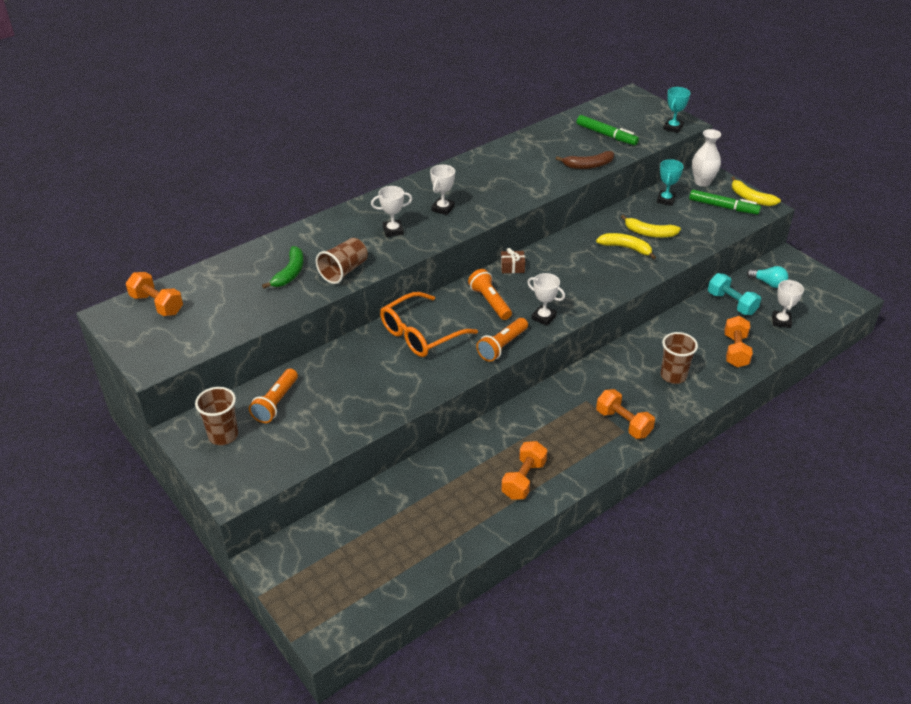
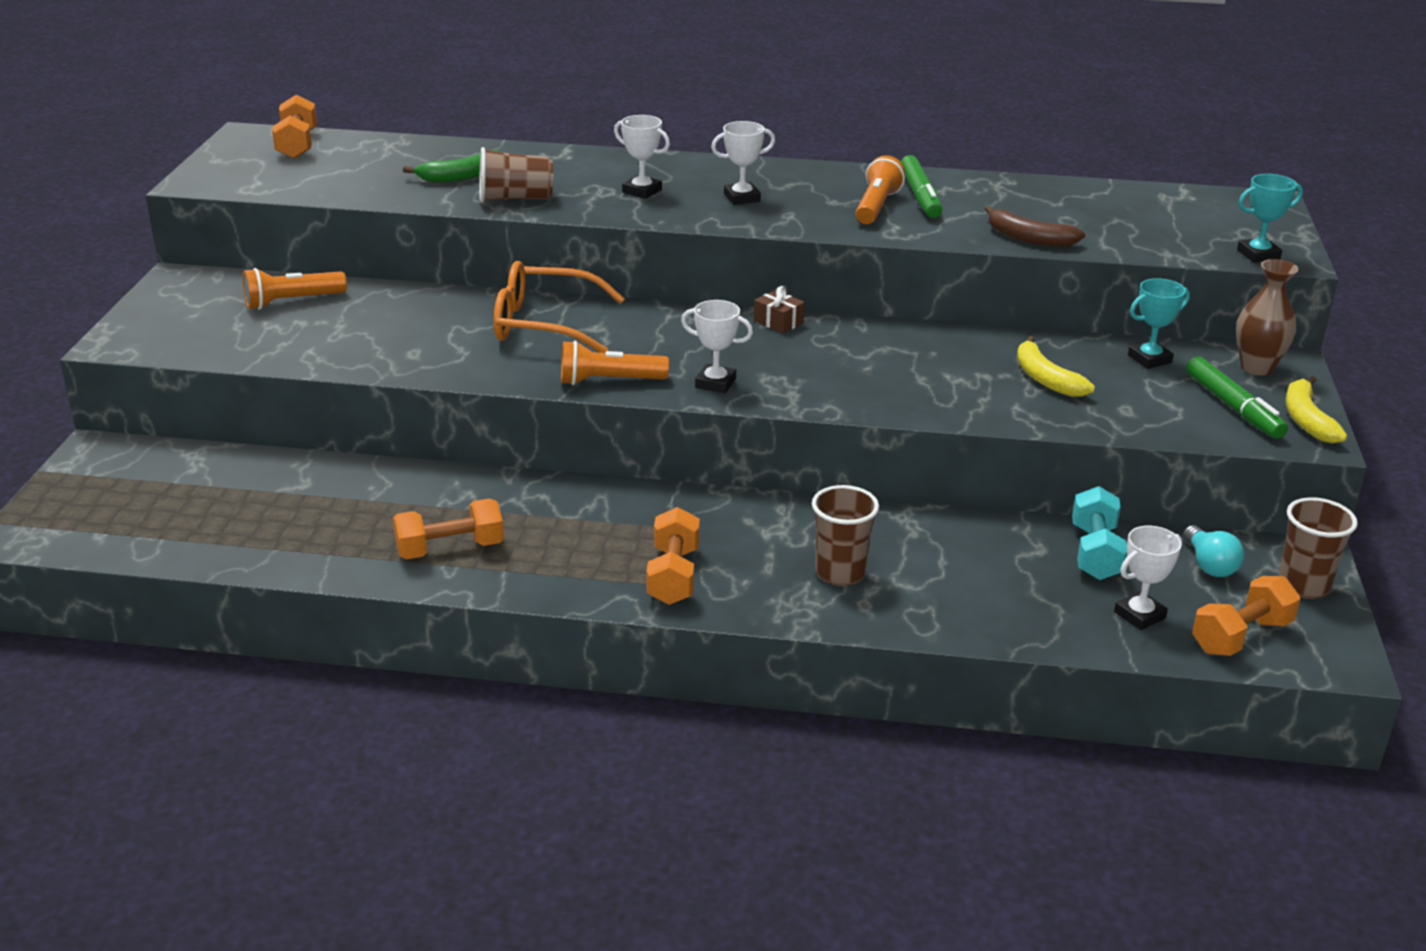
camera: 45 degrees right, 10 degrees down
(223, 435) = (200, 299): brown cup -> brown cup (1303, 586)
(490, 302) = (682, 338): orange flashlight -> orange flashlight (876, 206)
(543, 317) = (715, 383): white trophy -> white trophy turned 60 degrees counterclockwise
(606, 135) = (1128, 222): green marker -> green marker (920, 196)
(626, 248) = (975, 376): yellow banana -> none
(702, 182) = (1256, 367): white vase -> brown vase
(735, 351) = (991, 603): orange dumbbell -> orange dumbbell (1241, 636)

